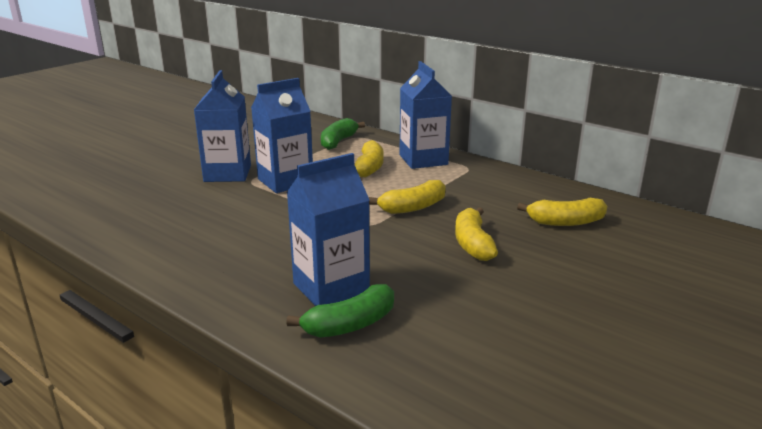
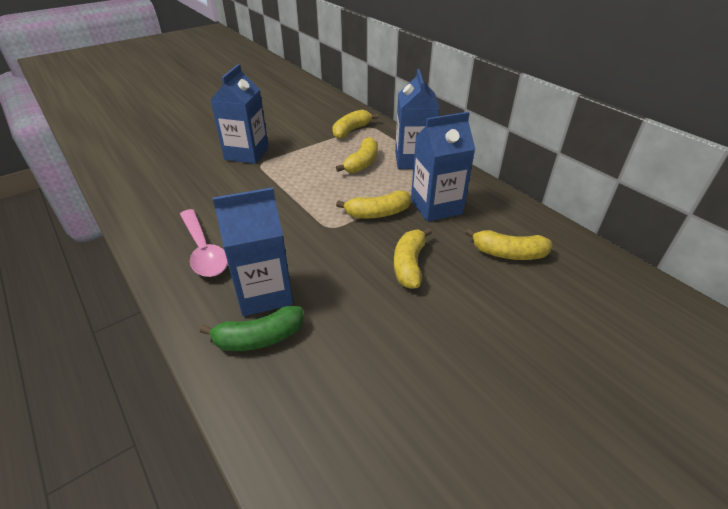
camera: 15 degrees right, 15 degrees up
(234, 263) = (204, 250): none -> pink spoon
(285, 181) = (287, 168): blue carton -> blue carton (436, 207)
(338, 142) = (351, 130): green banana -> yellow banana

